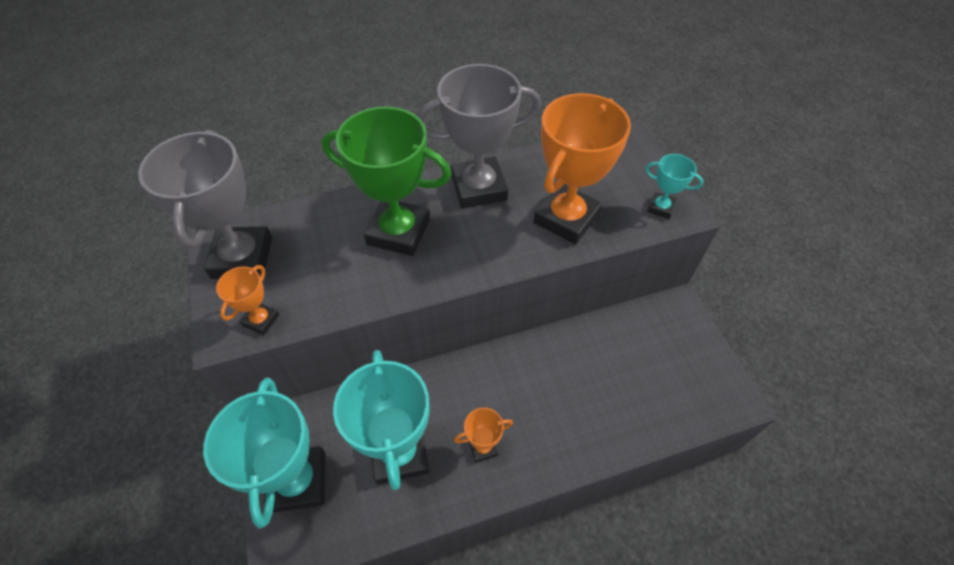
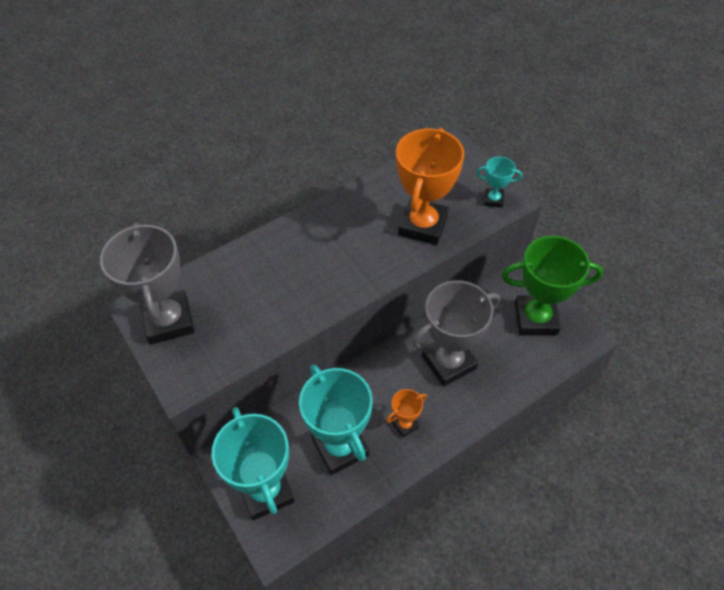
camera: 15 degrees left, 0 degrees up
(261, 320) = (208, 366): orange trophy -> none
(398, 232) = (291, 268): green trophy -> green trophy (535, 318)
(478, 188) = (344, 216): grey trophy -> grey trophy (448, 362)

